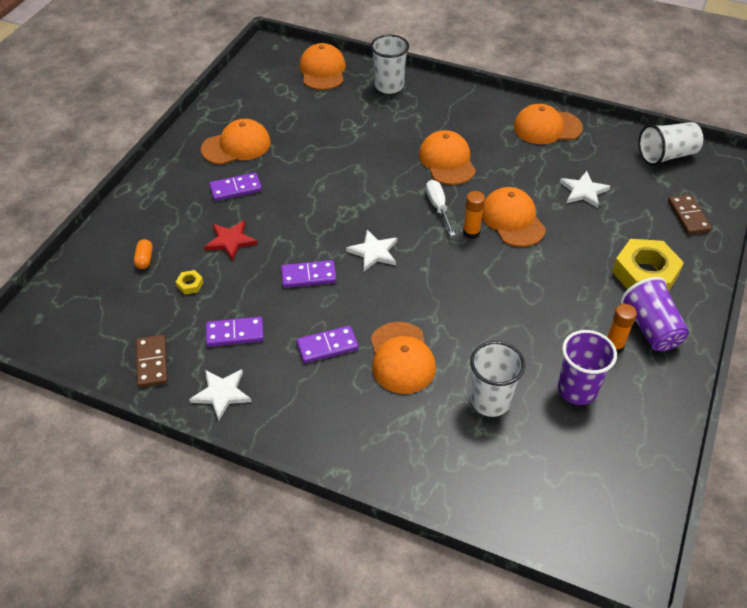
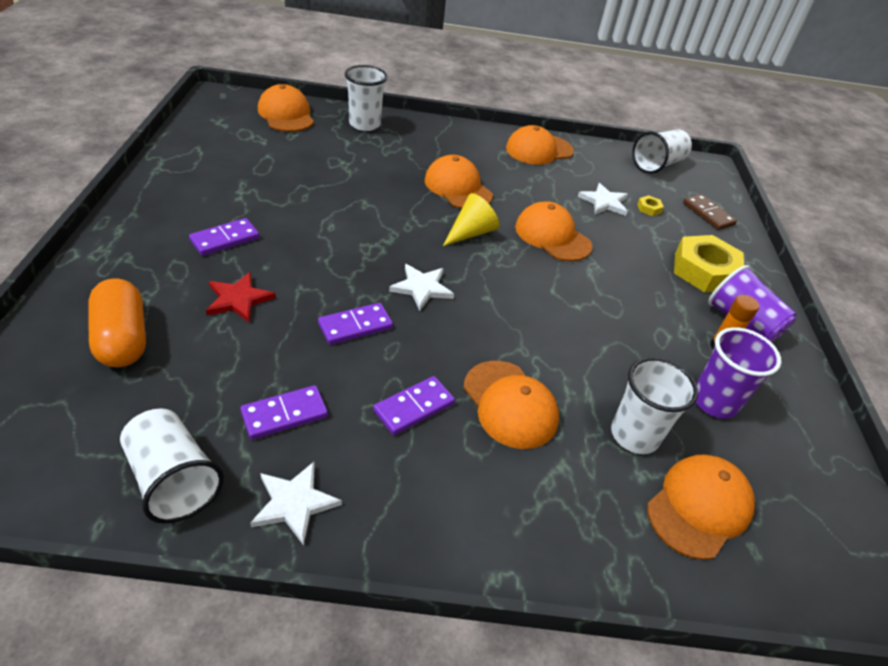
camera: 25 degrees left, 5 degrees down
(144, 259) = (123, 339): orange capsule -> orange capsule, size x2.17
(152, 362) = (174, 480): brown domino -> white cup
(190, 284) = (199, 361): yellow nut -> yellow nut (649, 208)
(236, 146) = (210, 193): orange cap -> orange cap (699, 507)
(438, 207) = (471, 233): white screwdriver -> yellow cone
(471, 232) = (517, 253): orange glue stick -> none

